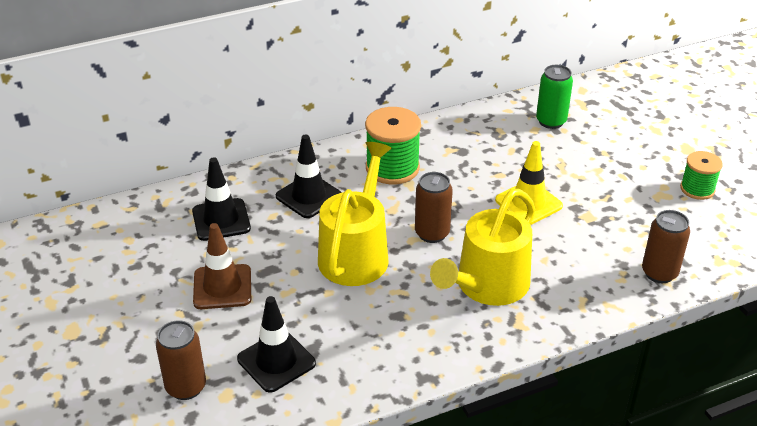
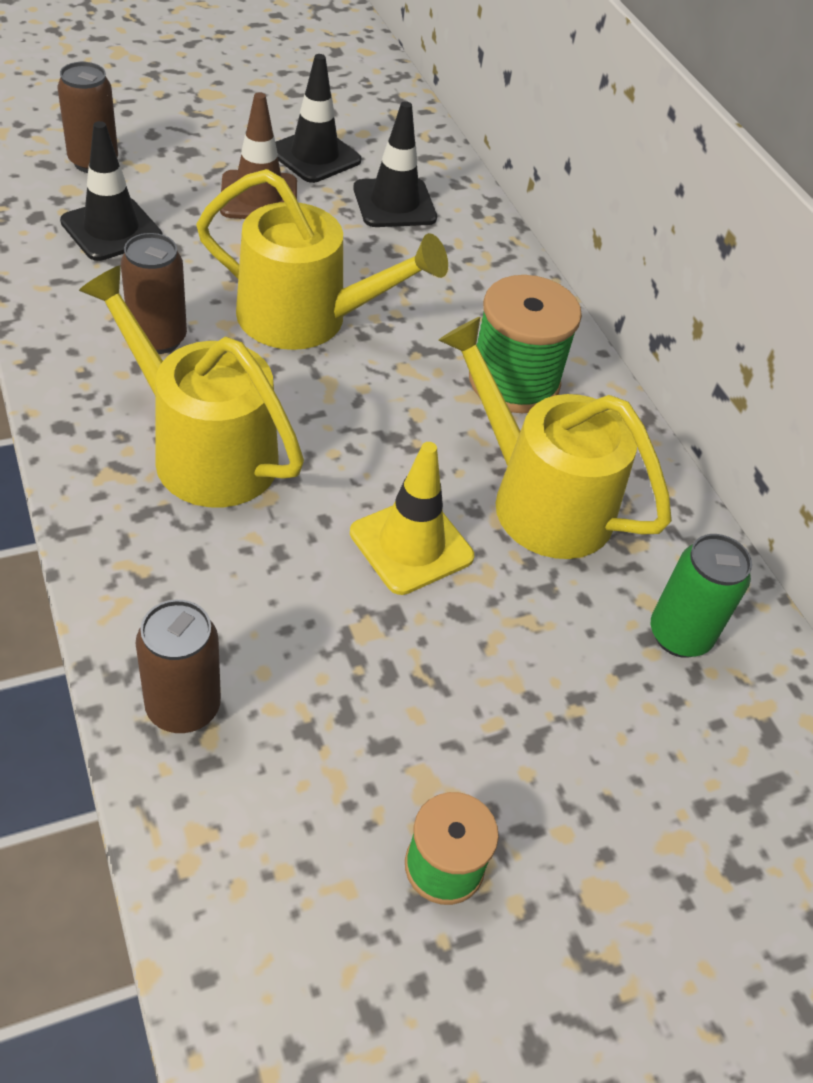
camera: 85 degrees right, 10 degrees up
(308, 196) = (442, 285): black traffic cone -> black traffic cone (315, 156)
(432, 233) = (341, 405): brown can -> brown can (158, 339)
(481, 160) = (540, 500): none -> yellow watering can

